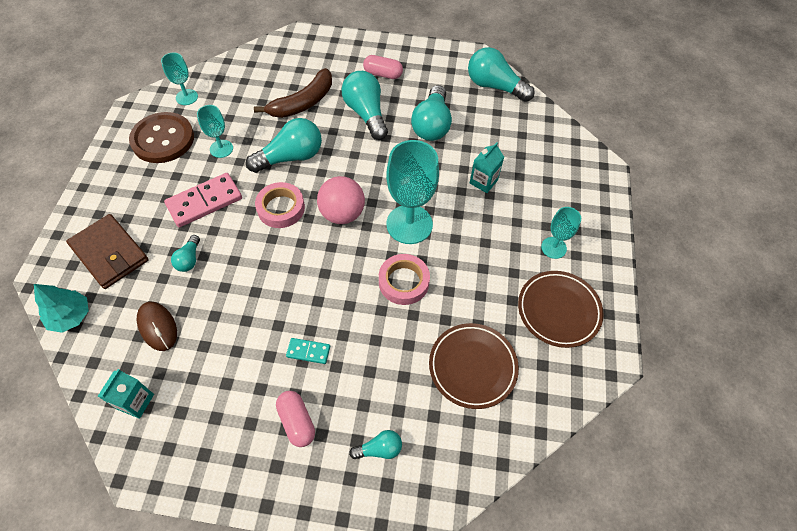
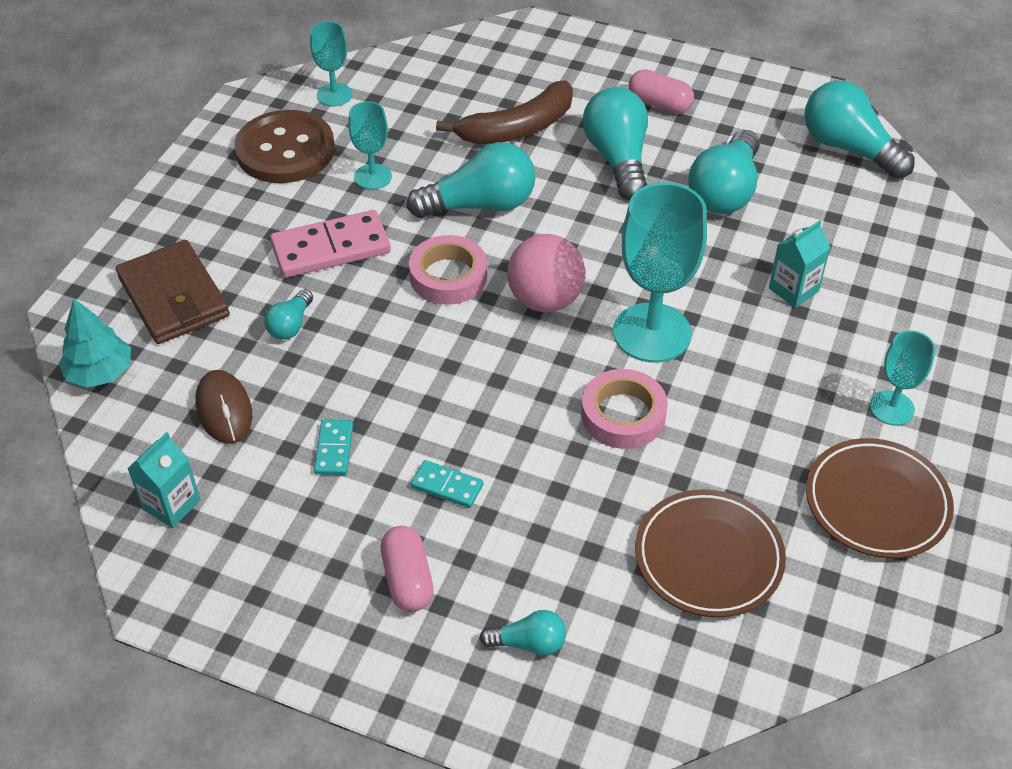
camera: 15 degrees right, 10 degrees down
(233, 340) = (334, 449): none -> turquoise domino

